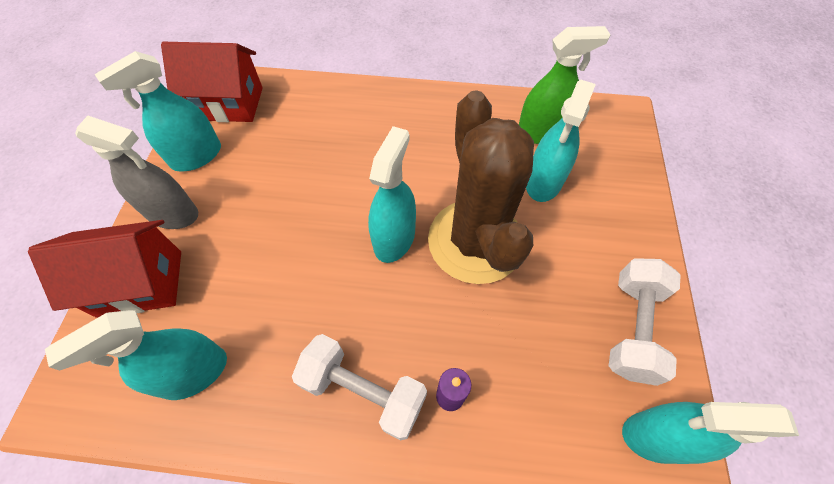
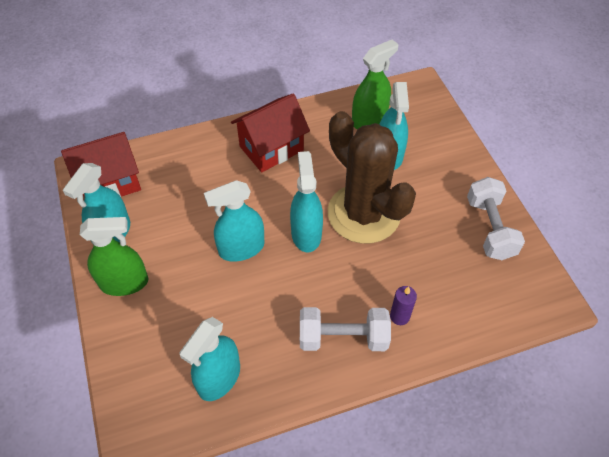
camera: 25 degrees left, 5 degrees down
(140, 283) = (135, 340): red house -> red house (271, 148)
(173, 213) = (124, 282): grey spray bottle -> green spray bottle
(657, 437) = (531, 285): turquoise spray bottle -> turquoise spray bottle (241, 248)

